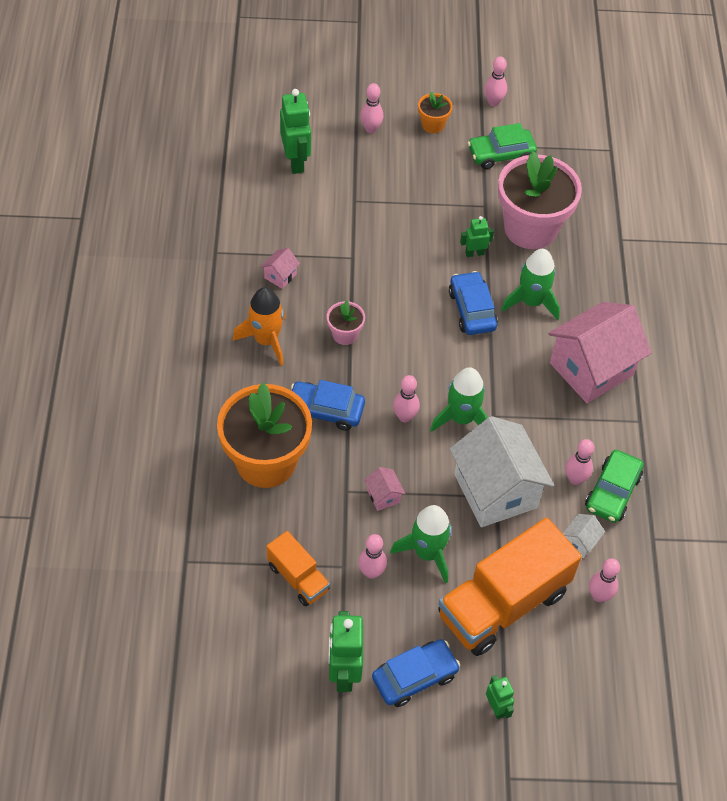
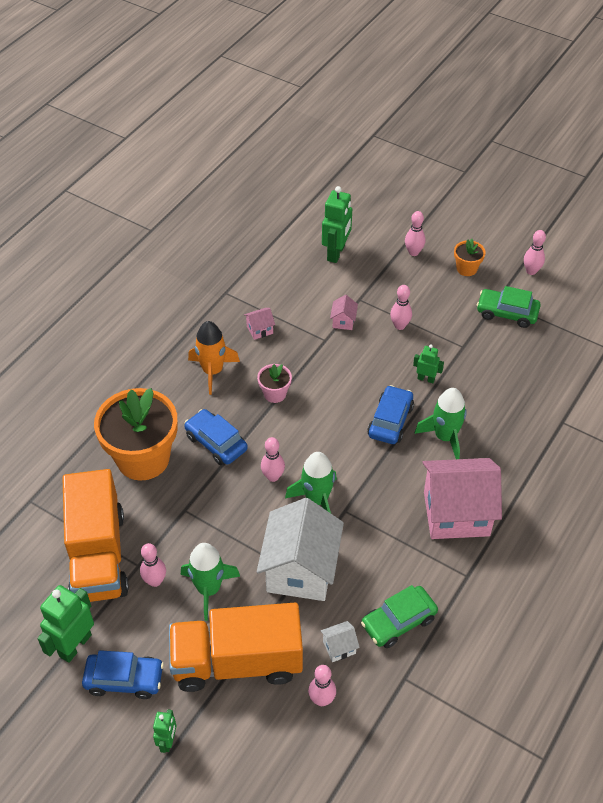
camera: 35 degrees right, 5 degrees down
(298, 578) = (98, 555): orange truck -> orange truck, size x1.97
(383, 496) = (209, 528): pink house -> pink house (343, 321)
(530, 228) = (488, 380): pink flower pot -> none
(575, 479) = (374, 594): pink bowling pin -> pink bowling pin (400, 326)

